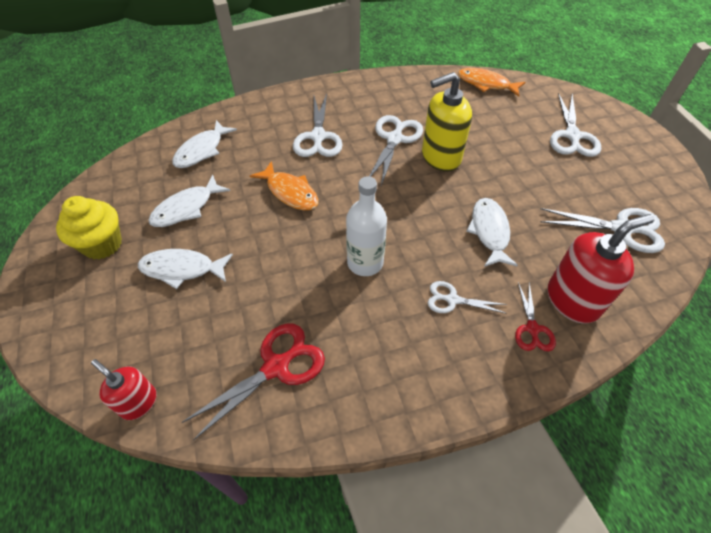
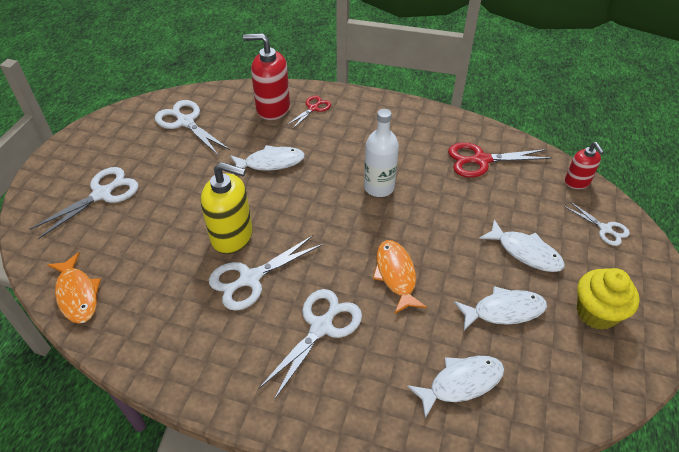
camera: 145 degrees left, 5 degrees down
(452, 300) = (342, 141): white scissors -> white scissors (605, 229)
(489, 232) = (271, 162): white fish -> white fish turned 135 degrees counterclockwise

